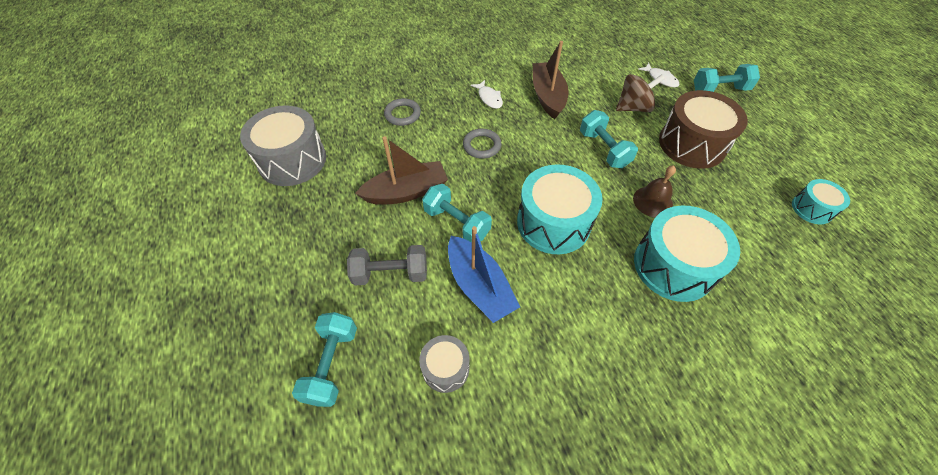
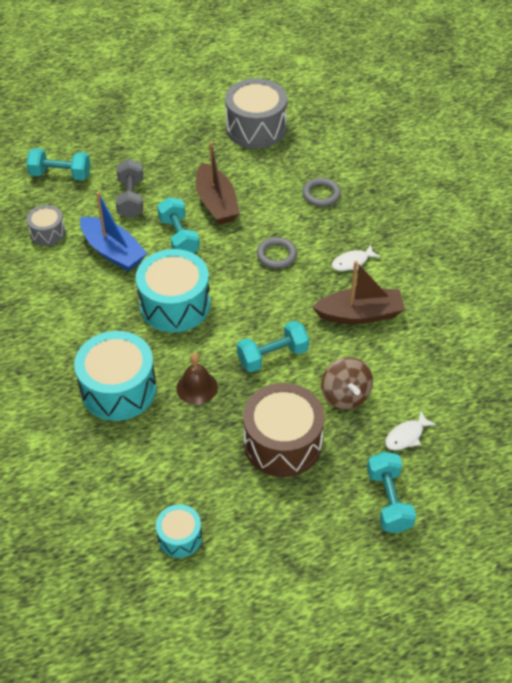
camera: 90 degrees right, 5 degrees down
(456, 223) = (179, 237): turquoise dumbbell -> turquoise dumbbell turned 60 degrees counterclockwise
(479, 286) = (113, 252): blue boat -> blue boat turned 105 degrees counterclockwise

